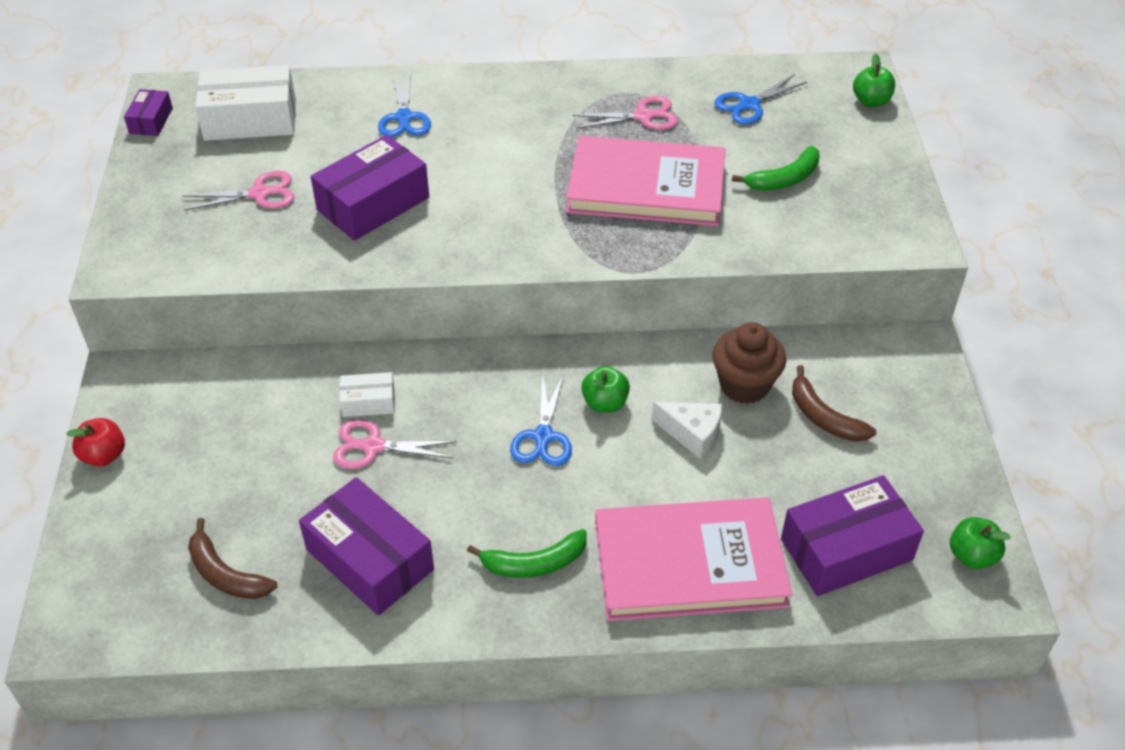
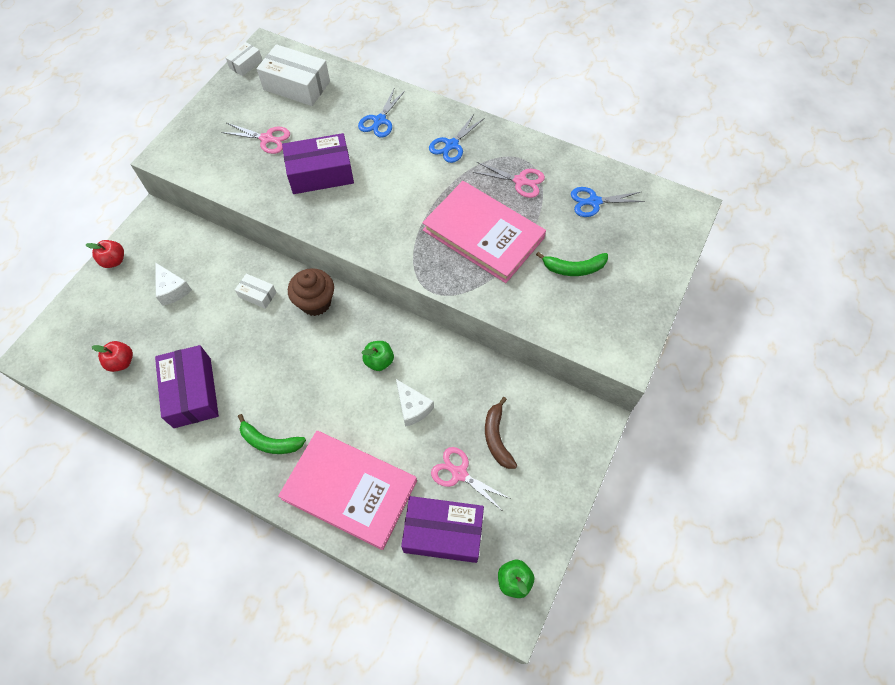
camera: 30 degrees right, 15 degrees up
(151, 121) = (246, 64): purple box -> white box
(225, 574) = (121, 362): brown banana -> red apple
(231, 451) = (172, 289): none -> white cheese
(373, 446) = (241, 324): pink scissors -> pink scissors (459, 473)
(543, 436) = (331, 365): blue scissors -> blue scissors (452, 145)
(744, 385) = (466, 391): brown cupcake -> brown cupcake (315, 302)
(871, 101) = (678, 235): green apple -> none

